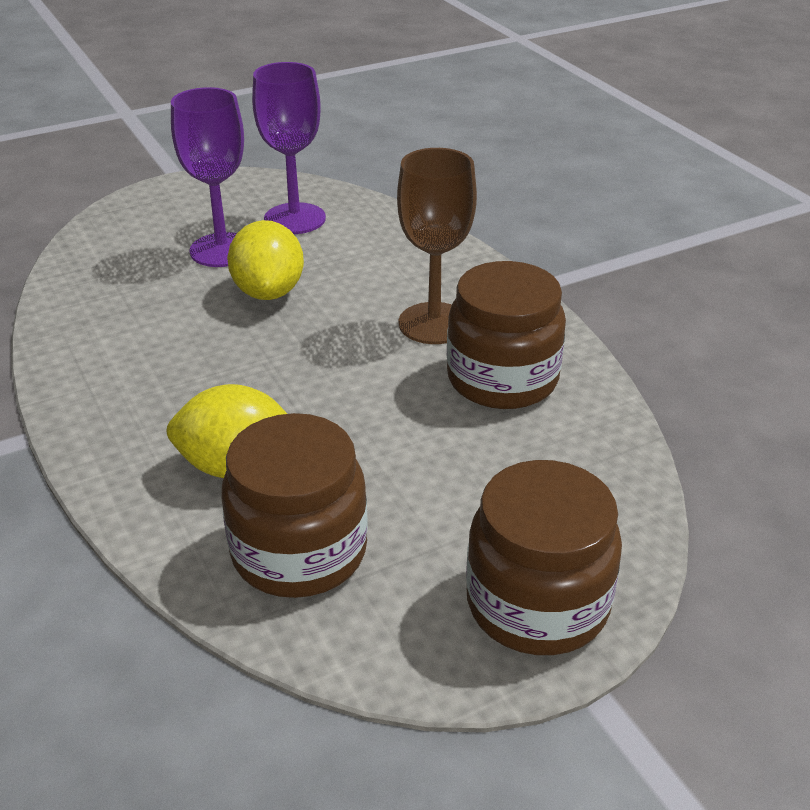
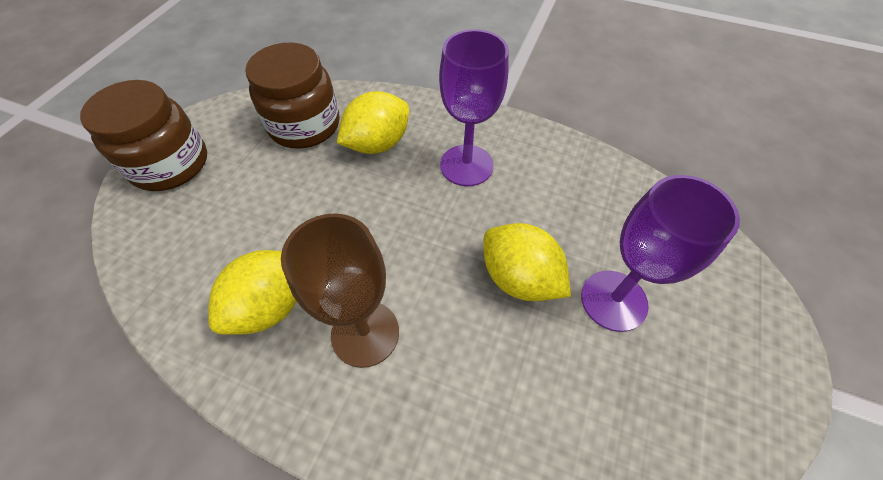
camera: 140 degrees right, 20 degrees up
(295, 219) = (625, 398): purple goblet -> purple goblet (466, 165)
(502, 379) = (270, 305): brown jar -> yellow lemon

